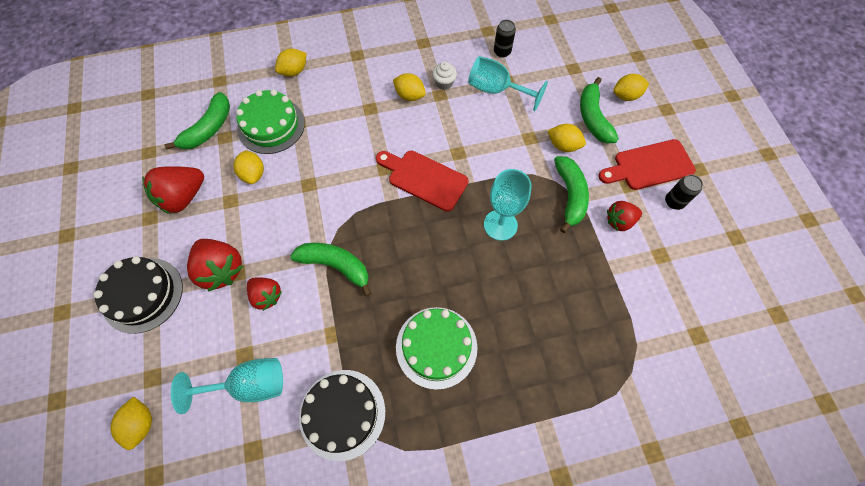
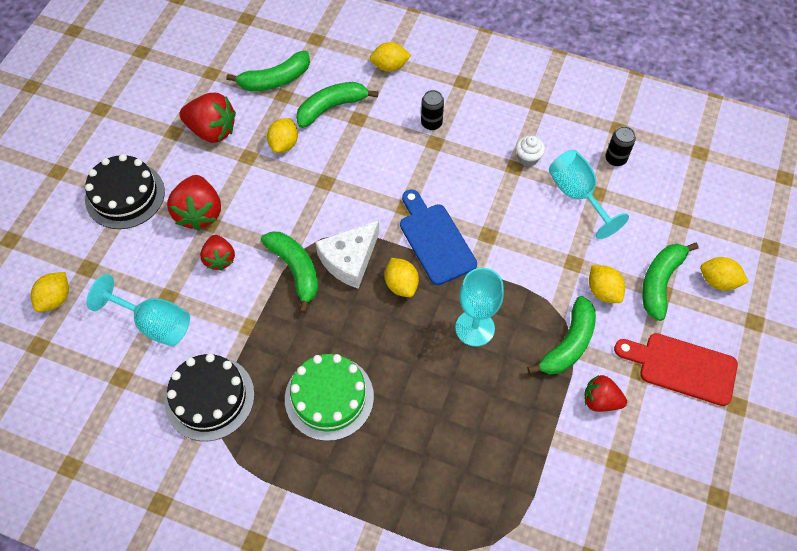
camera: 35 degrees right, 5 degrees down
(183, 197) = (212, 131): red strawberry -> red strawberry turned 150 degrees counterclockwise
(271, 125) = (331, 107): green cake -> green banana
(372, 232) = (349, 260): none -> white cheese
(409, 96) = (483, 151): yellow lemon -> yellow lemon (401, 285)
(424, 179) = (435, 240): red cutting board -> blue cutting board
(674, 202) = (677, 419): black can -> black can (431, 123)

